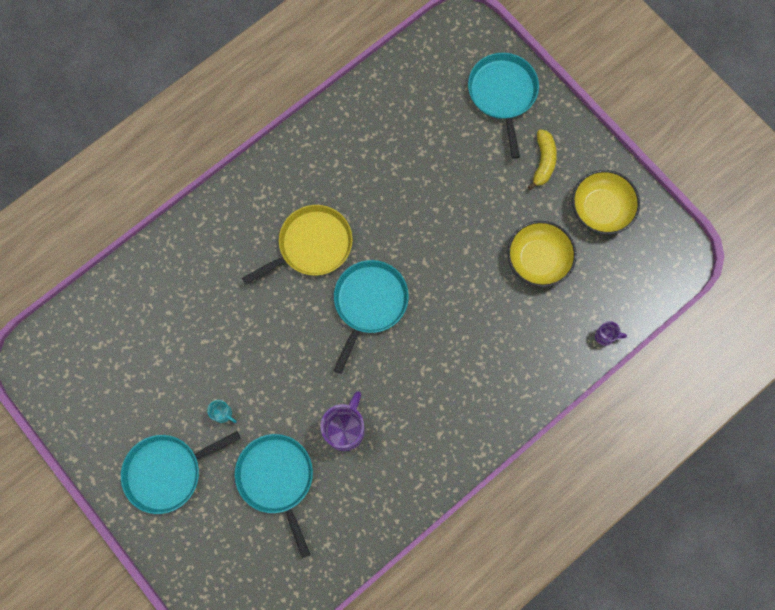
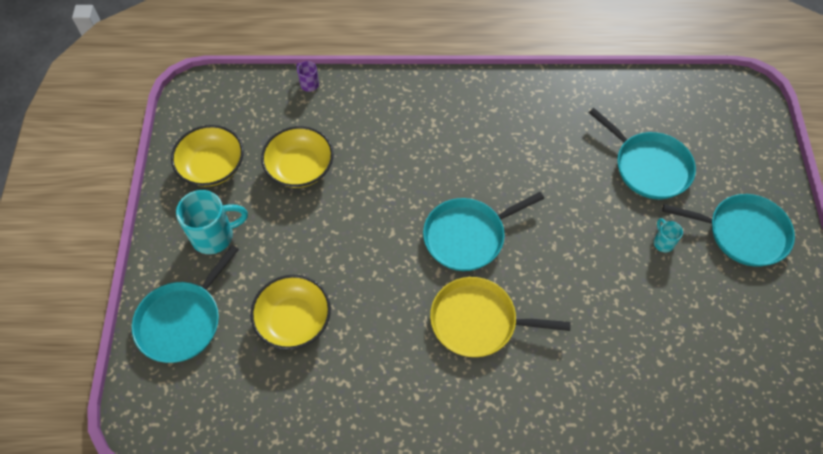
camera: 140 degrees left, 15 degrees down
(277, 478) = (649, 166): turquoise pan -> turquoise pan turned 60 degrees counterclockwise
(345, 429) = (565, 162): purple mug -> none
(433, 150) = (293, 320): none -> yellow bowl
(543, 161) = (214, 236): yellow banana -> turquoise mug

